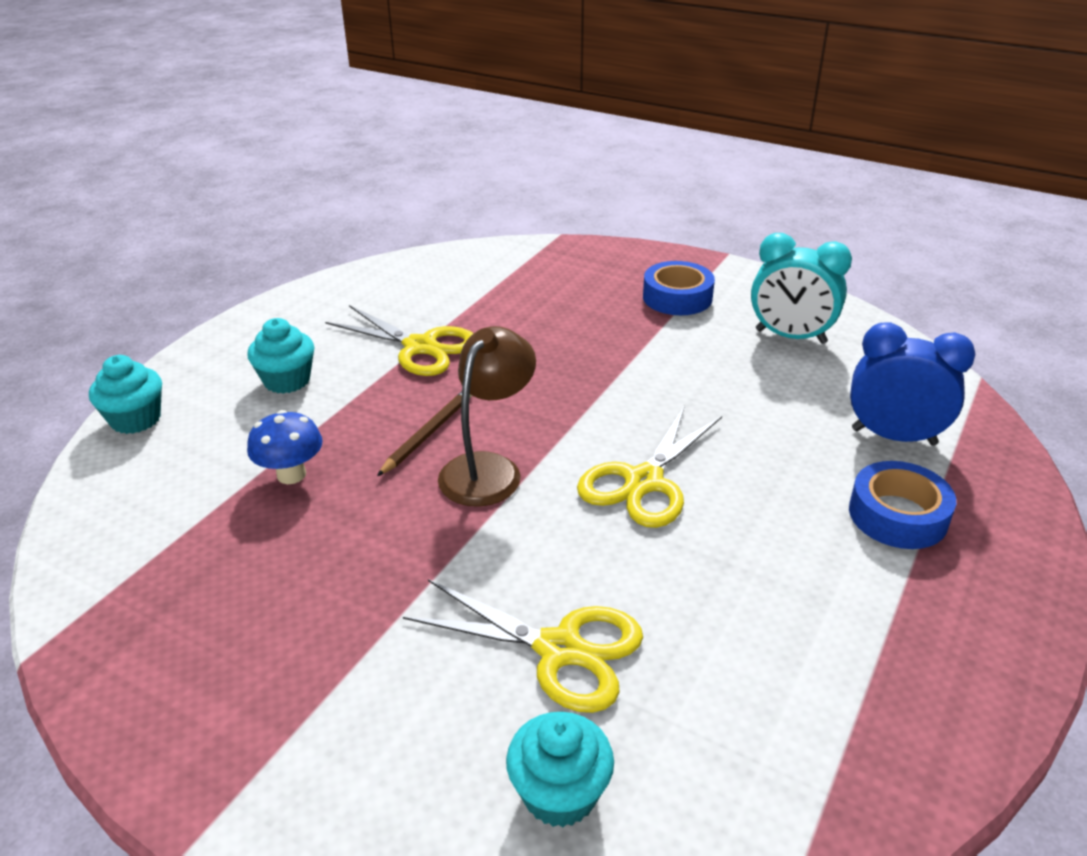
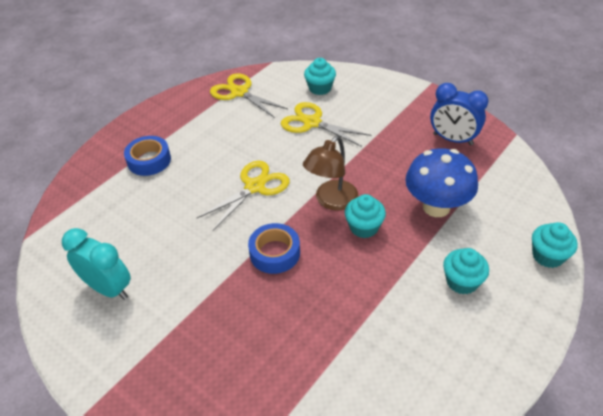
camera: 170 degrees left, 10 degrees up
(291, 475) = (436, 207): blue mushroom -> blue mushroom, size x1.78
(420, 347) = (372, 307): yellow scissors -> yellow scissors (239, 92)
(428, 433) = (364, 227): brown pencil -> turquoise cupcake
(677, 297) = (162, 348): blue tape -> blue tape (275, 253)
(893, 436) = (114, 201): blue clock -> blue clock (452, 139)

